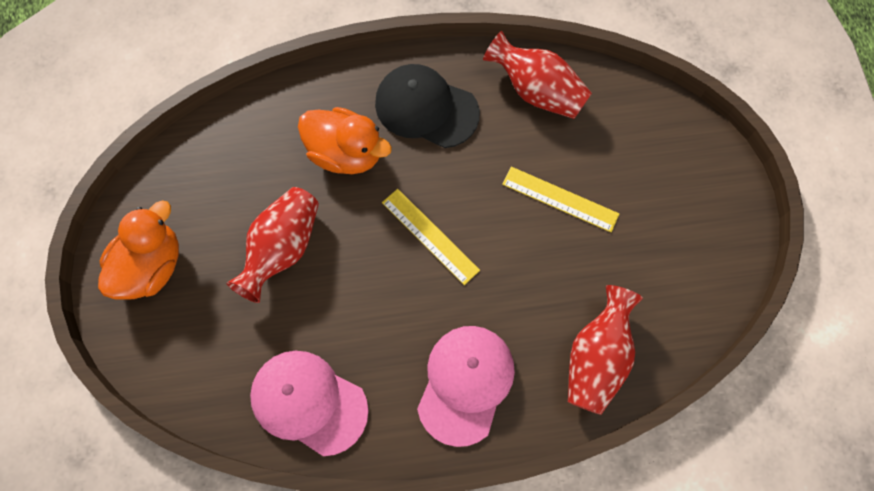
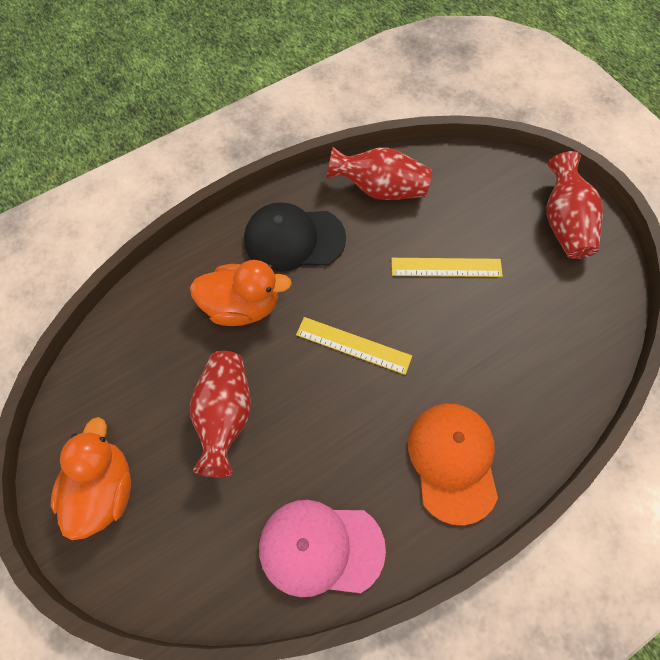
camera: 25 degrees left, 5 degrees down
(465, 384) = (453, 461): pink cap -> orange cap
(596, 358) = (549, 386): red vase -> red vase (564, 223)

